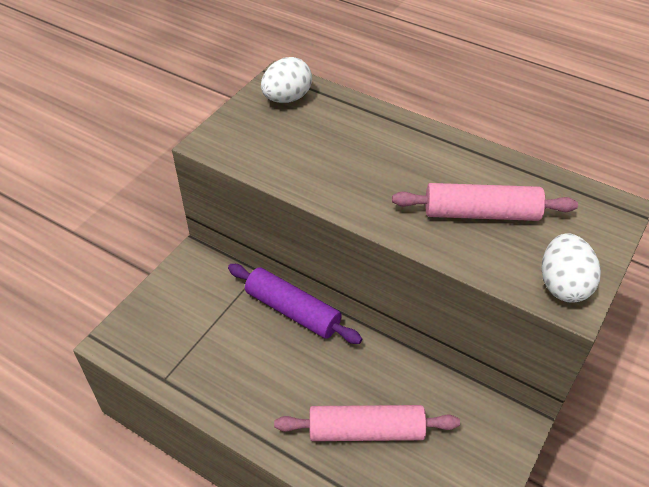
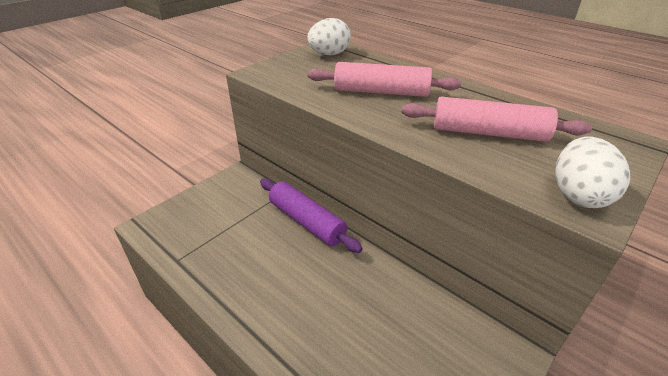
camera: 10 degrees right, 10 degrees down
(366, 431) = (350, 334): pink rolling pin -> pink rolling pin (381, 92)

